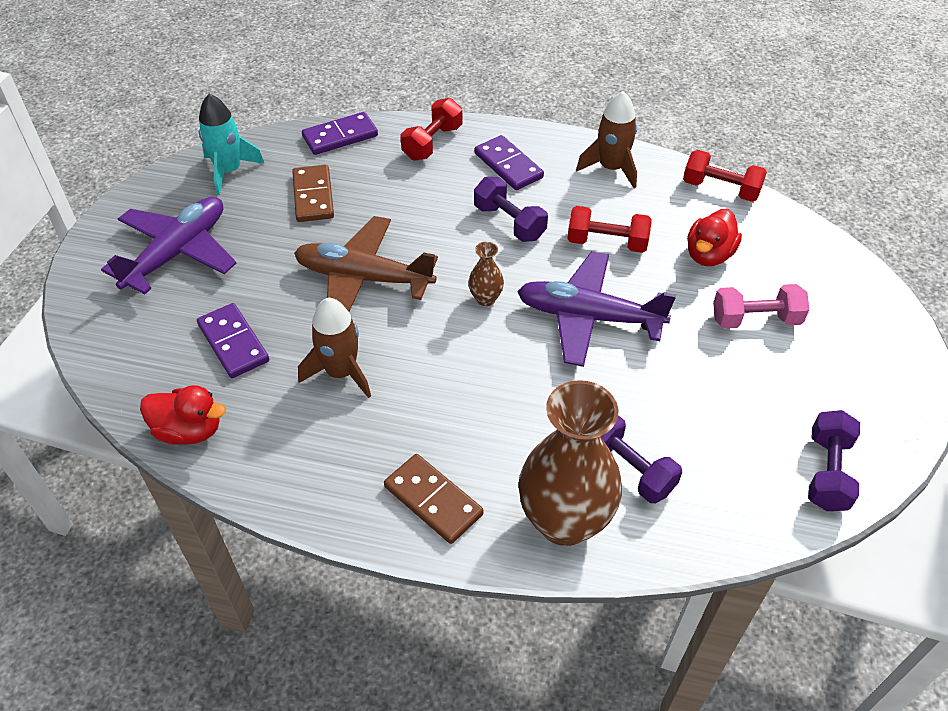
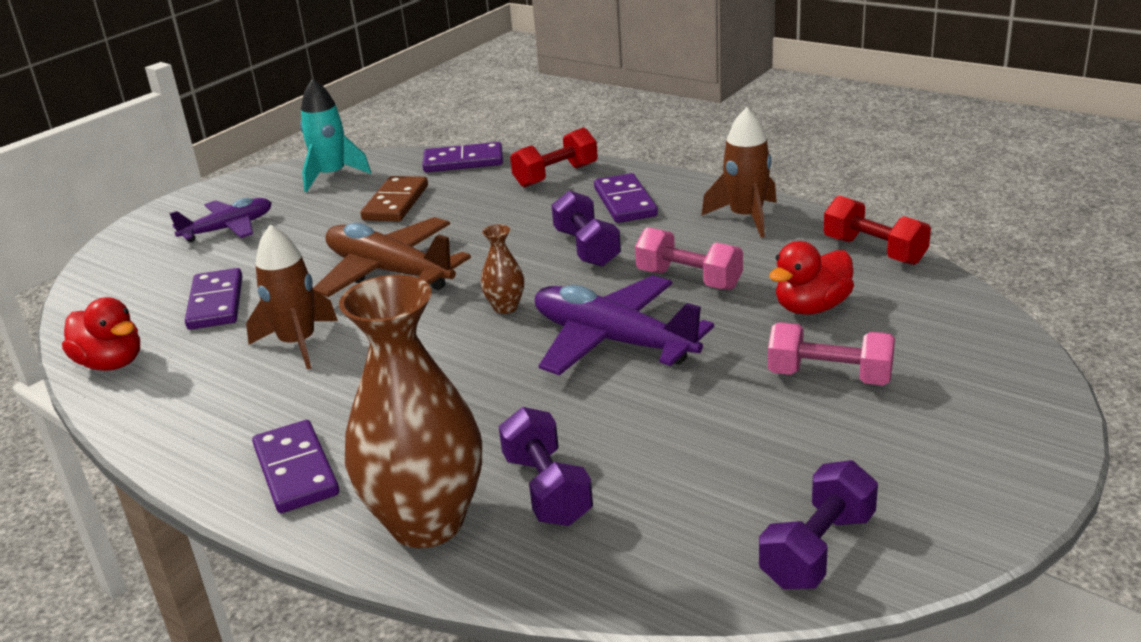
camera: 25 degrees right, 20 degrees down
(177, 253) = (228, 229): purple plane -> purple plane, size x0.64
(433, 500) = (296, 470): brown domino -> purple domino
(607, 243) = (689, 280): red dumbbell -> pink dumbbell

